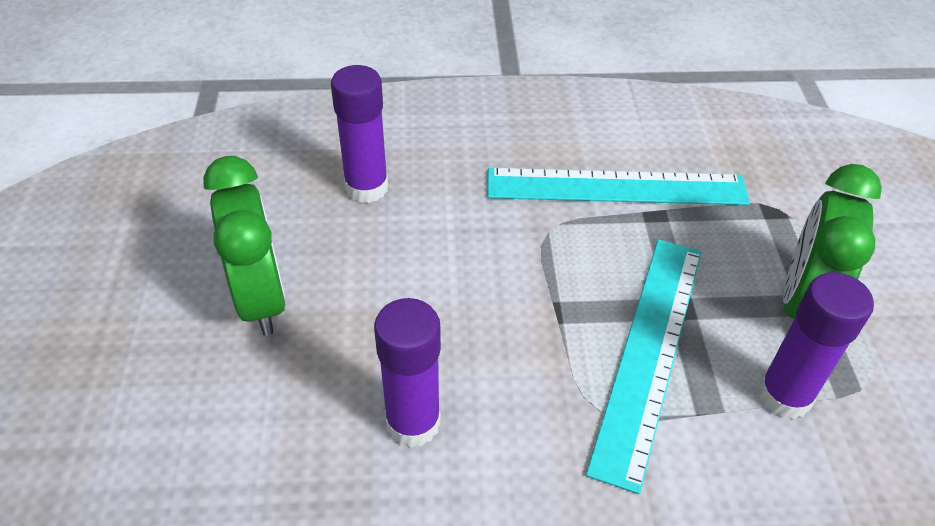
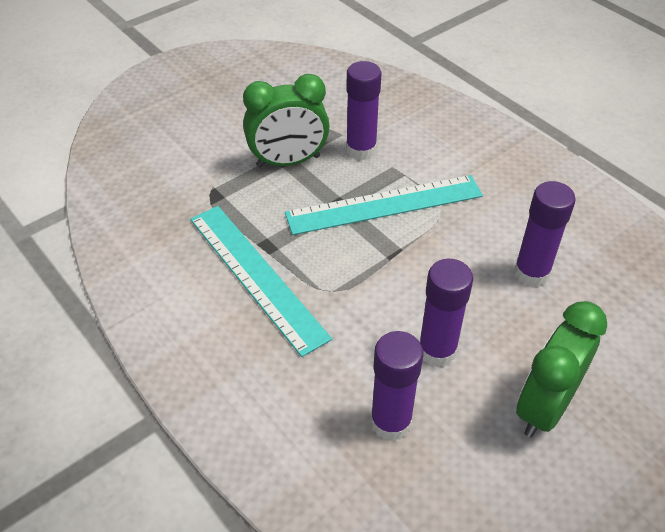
camera: 125 degrees left, 0 degrees up
(401, 262) = (437, 351): none -> purple glue stick

